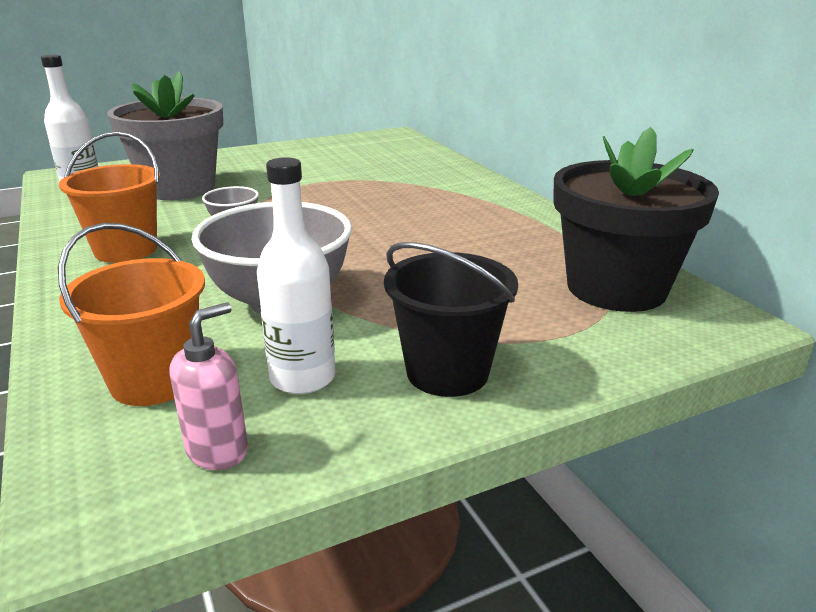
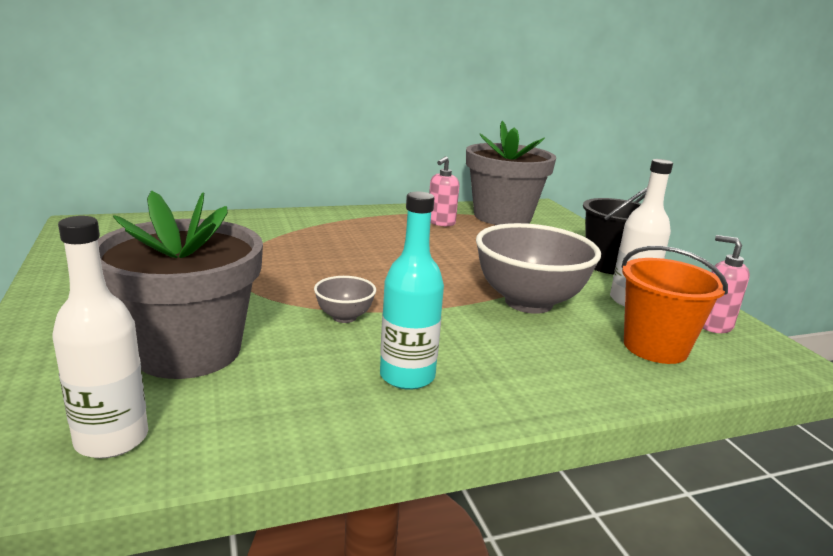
camera: 85 degrees left, 5 degrees down
(126, 250) = (407, 376): orange bucket -> turquoise bottle
(535, 248) = (441, 223): none -> pink soap dispenser
(616, 288) = (502, 216): black flower pot -> grey flower pot

